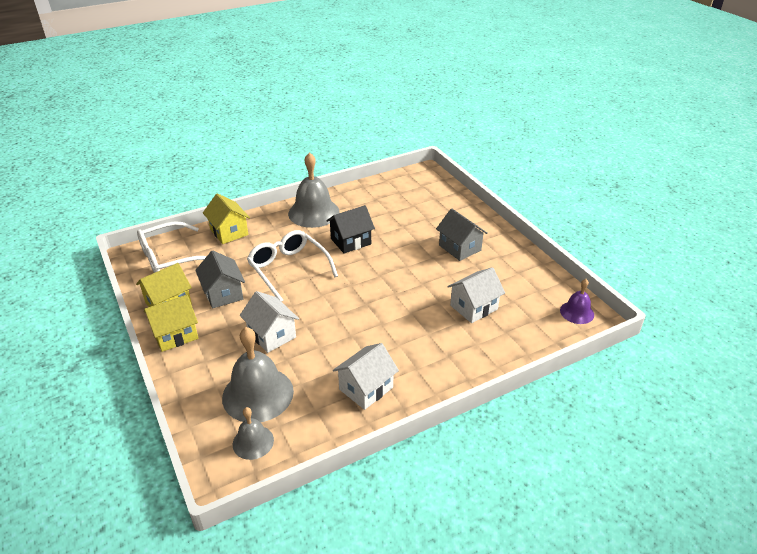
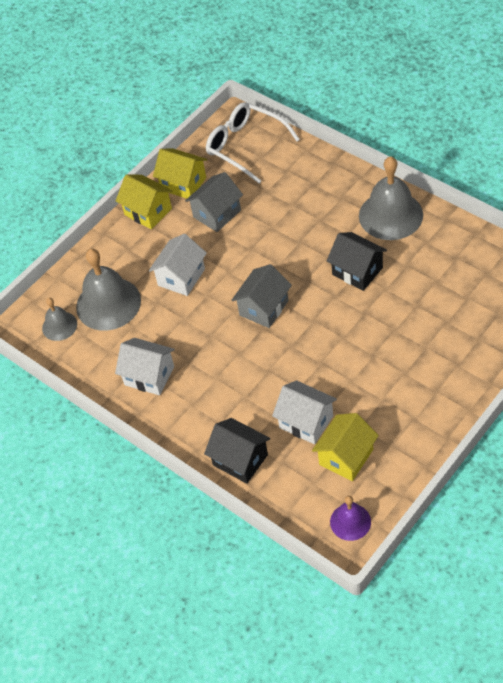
camera: 75 degrees right, 15 degrees up
(229, 232) = (311, 166): yellow house -> yellow house (346, 457)
(288, 269) = (280, 242): white glasses -> none
(460, 248) = (406, 374): grey house -> grey house (264, 308)
(491, 355) = (240, 460): none -> black house

